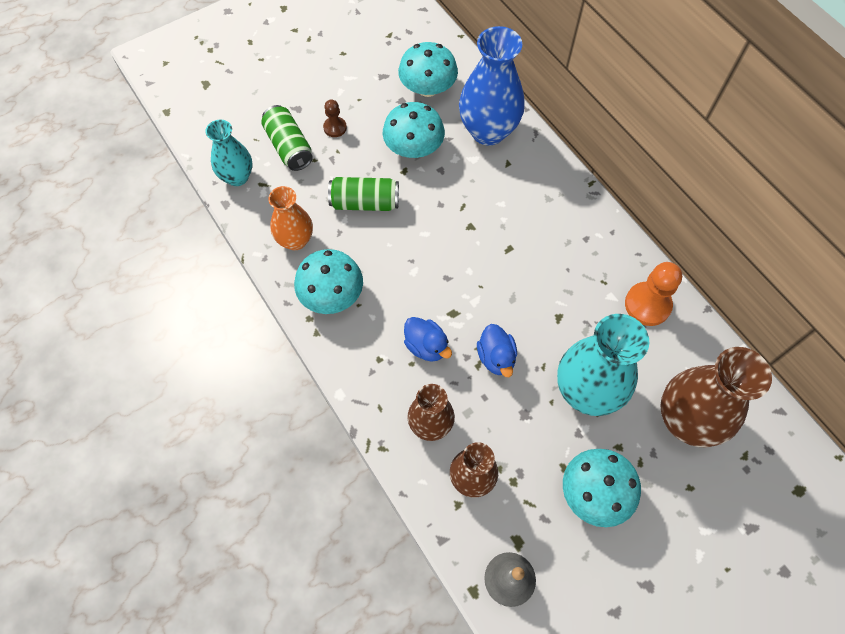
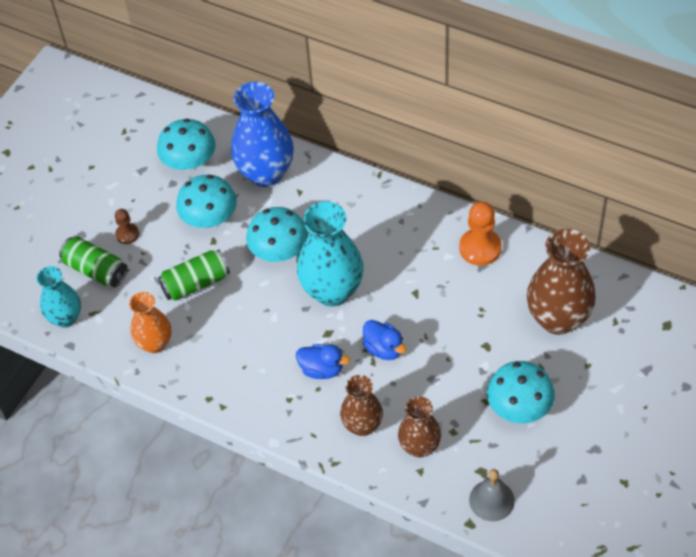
camera: 25 degrees left, 10 degrees down
(331, 295) = (216, 370): turquoise mushroom -> turquoise mushroom (279, 250)
(586, 391) = (470, 337): turquoise vase -> turquoise vase (332, 291)

